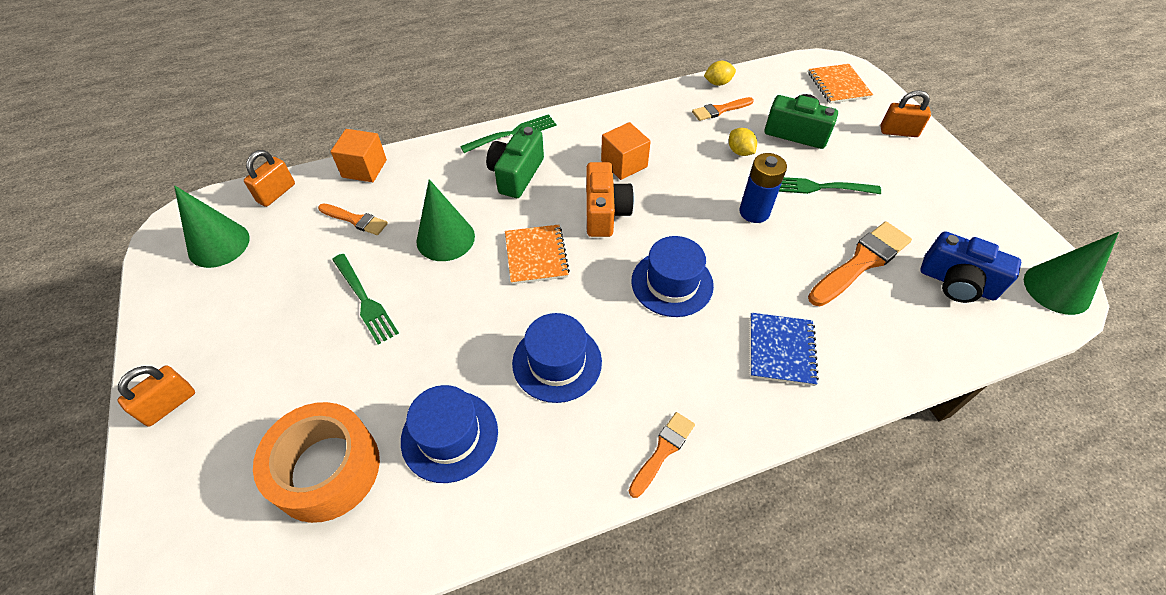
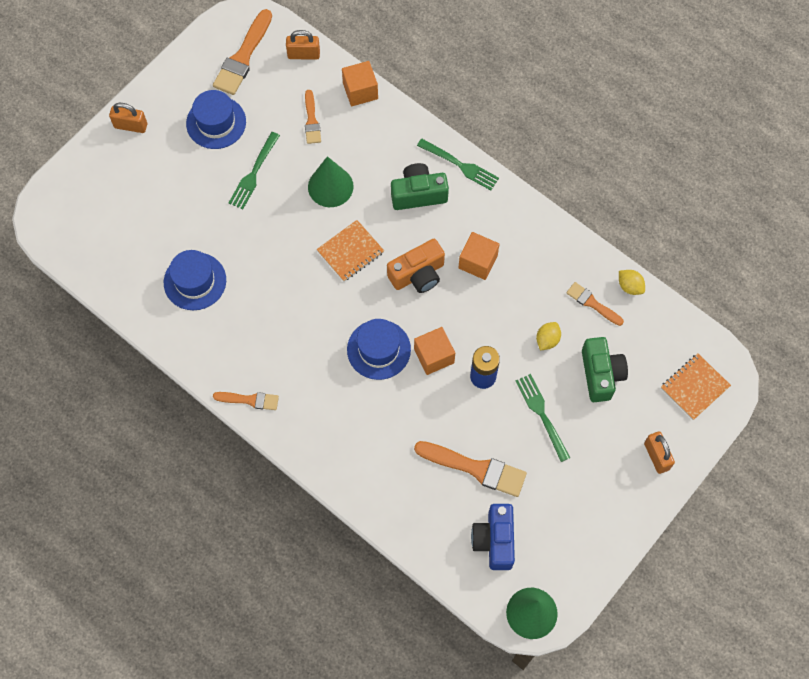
camera: 60 degrees right, 15 degrees up
(218, 244) = (243, 57): green cone -> orange brush
(326, 469) = (142, 232): orange tape -> none
(557, 362) = (275, 311): blue hat -> blue hat (216, 122)
(708, 240) = (434, 356): none -> orange cube
(781, 350) = (362, 440): blue notebook -> none

